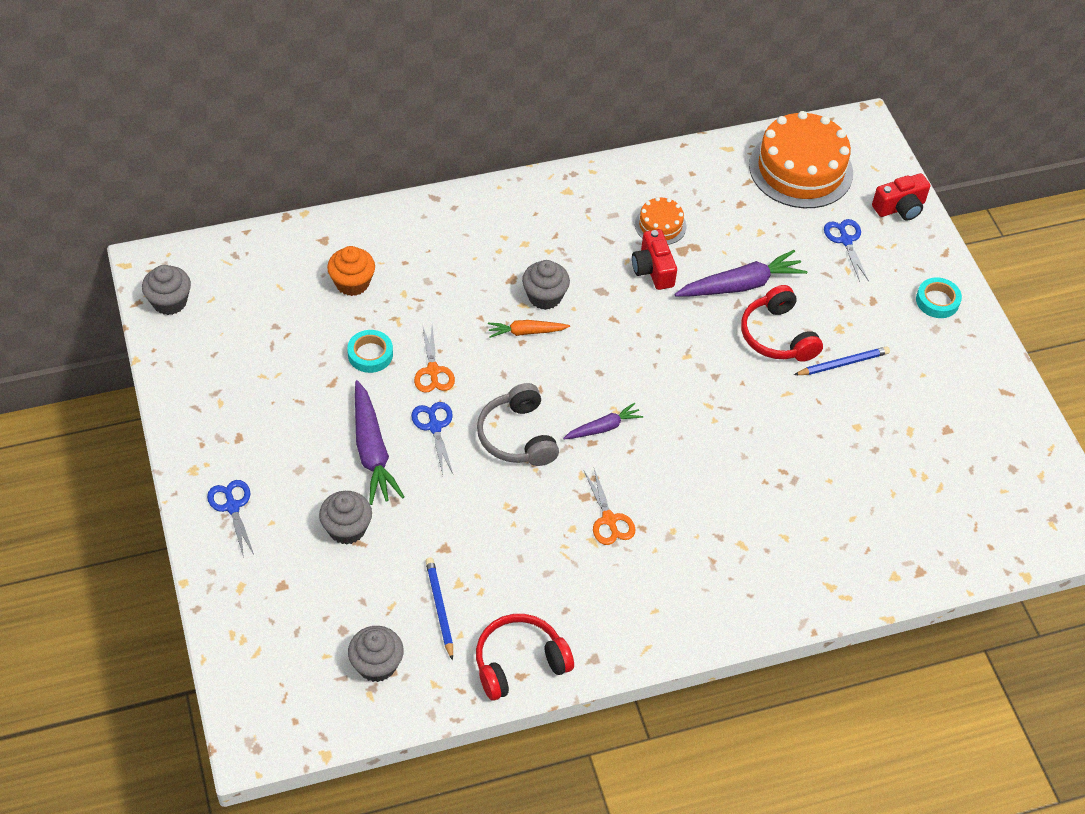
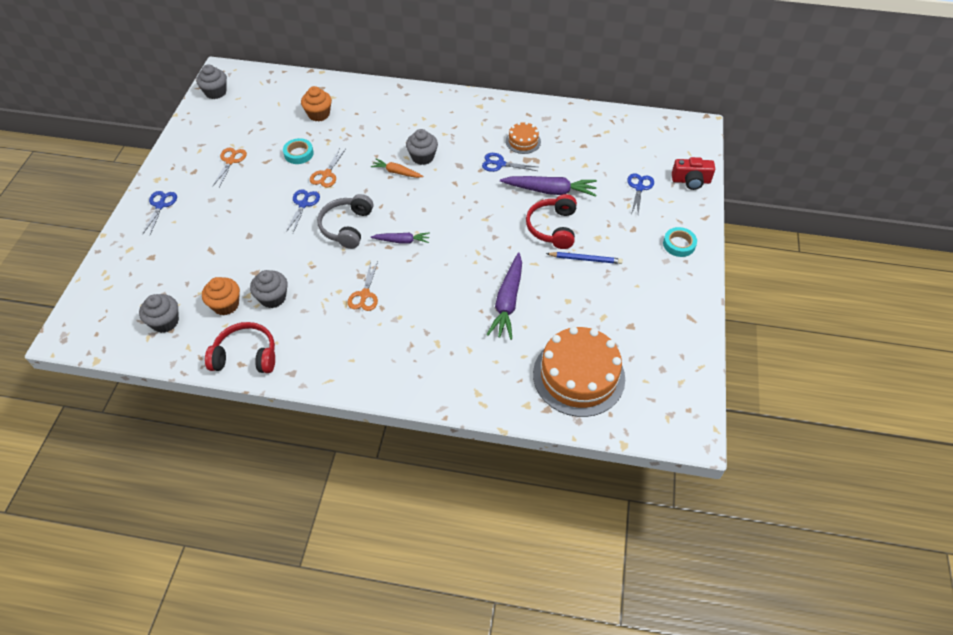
camera: 30 degrees right, 0 degrees up
(280, 402) = (230, 161): none -> orange scissors
(347, 529) = (211, 240): grey cupcake -> grey cupcake (273, 298)
(372, 451) = (258, 204): purple carrot -> purple carrot (507, 301)
(439, 608) = (226, 305): blue pencil -> orange cupcake
(653, 269) = (500, 164): red camera -> blue scissors
(800, 169) = (637, 138): orange cake -> orange cake (578, 376)

